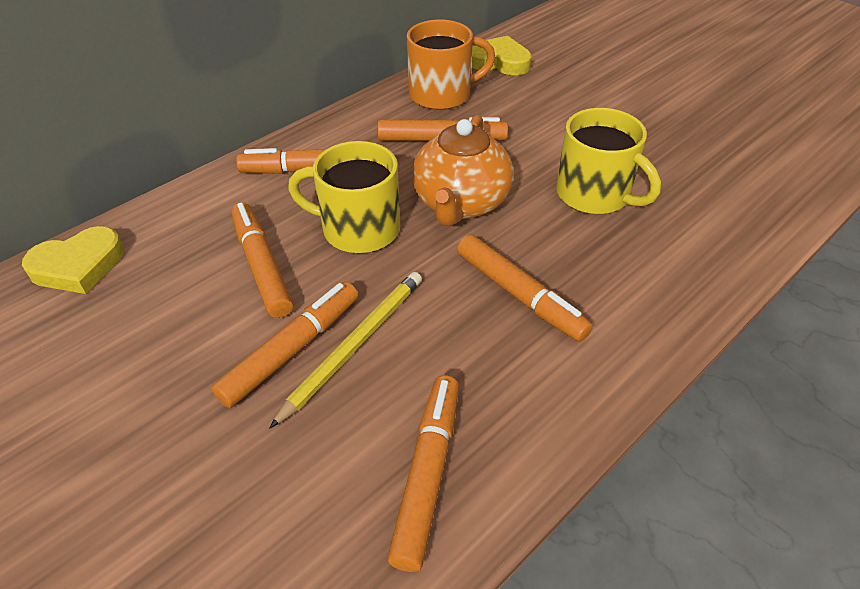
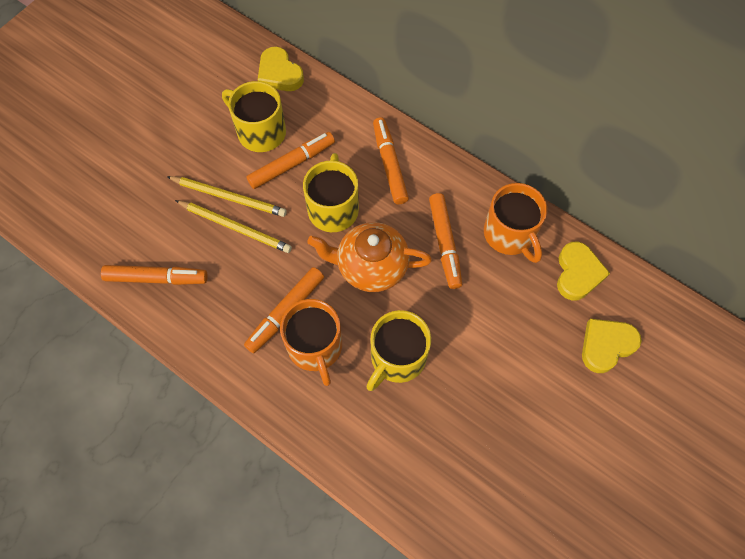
camera: 80 degrees right, 20 degrees up
(180, 299) = (260, 132): none -> yellow mug
(292, 350) = (229, 197): orange marker -> yellow pencil
(578, 268) = (315, 347): none -> orange mug
(582, 58) = (606, 345): none -> yellow heart

